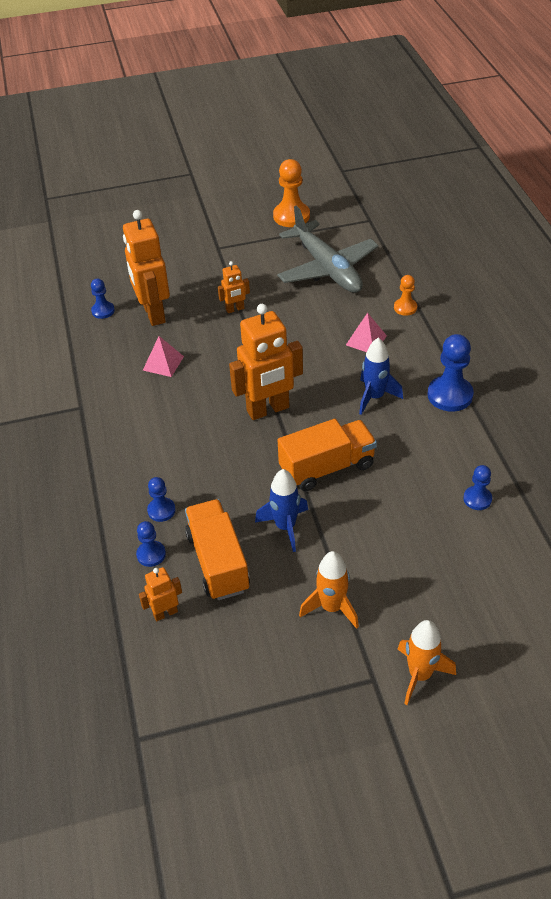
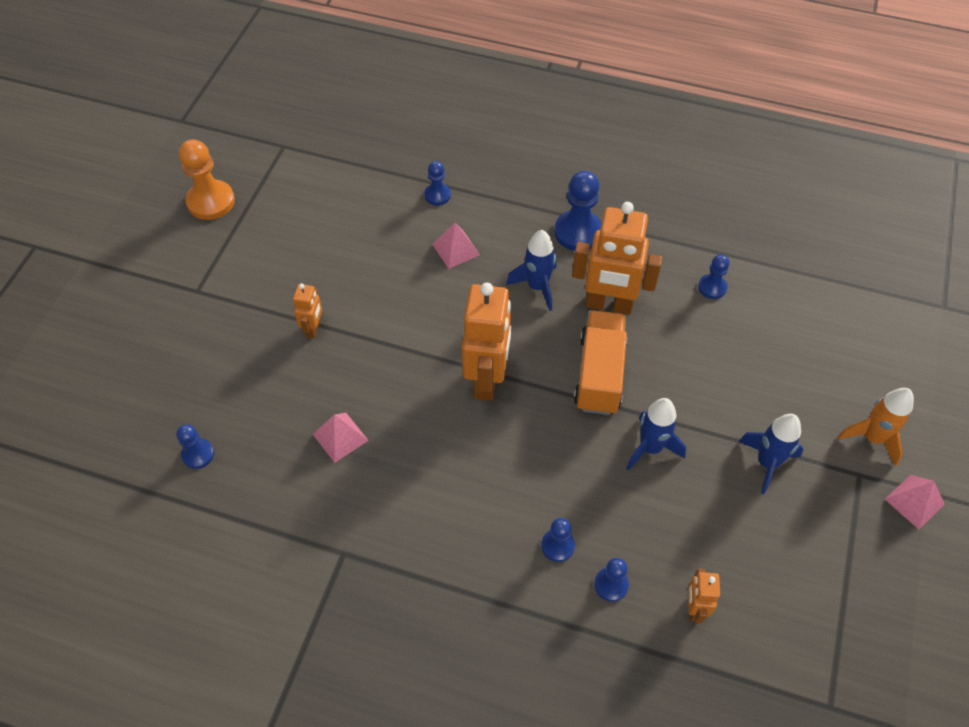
camera: 60 degrees left, 10 degrees up
(153, 314) = (250, 407): orange robot -> orange robot (608, 305)
(218, 562) = (658, 528): orange truck -> none
(327, 268) = (323, 219): grey plane -> none
(331, 607) = (767, 463): orange rocket -> blue rocket
(378, 732) = (914, 501): none -> pink pyramid
(405, 308) = (437, 195): orange pawn -> blue pawn

